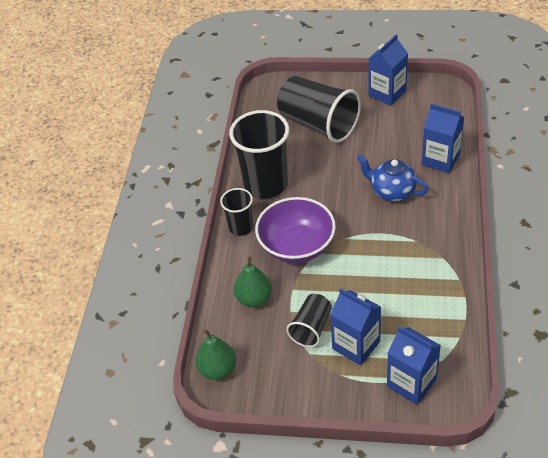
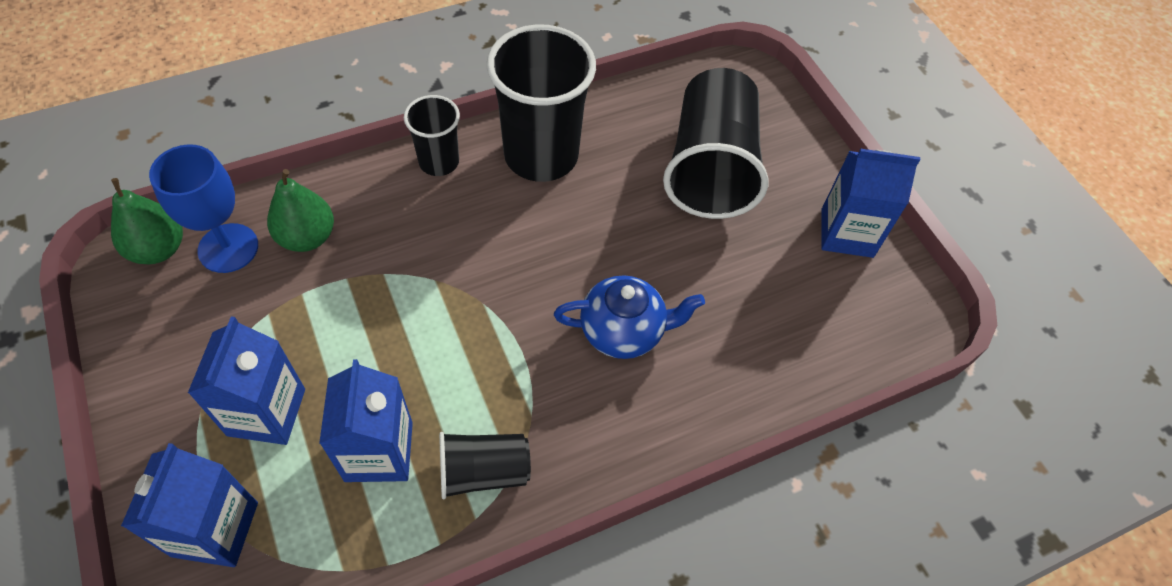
camera: 50 degrees right, 10 degrees up
(238, 336) = (228, 248): none -> blue goblet
(297, 246) = (436, 247): purple bowl -> none
(311, 328) = (279, 335): black cup -> black cup (483, 471)
(392, 191) = (623, 331): blue teapot -> blue teapot turned 90 degrees clockwise
(440, 159) = (743, 376): blue carton -> blue carton (379, 451)

